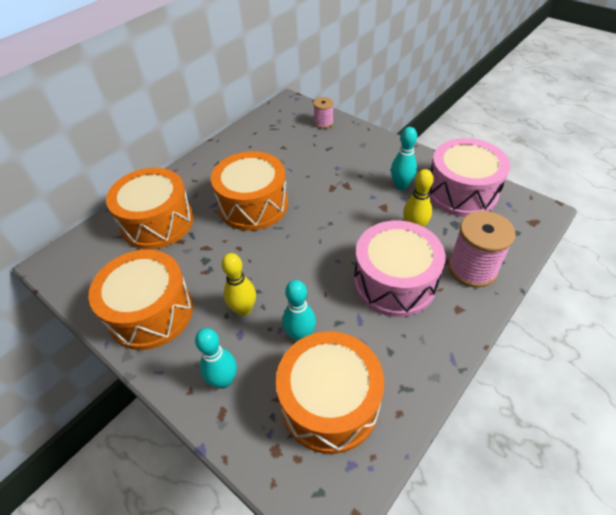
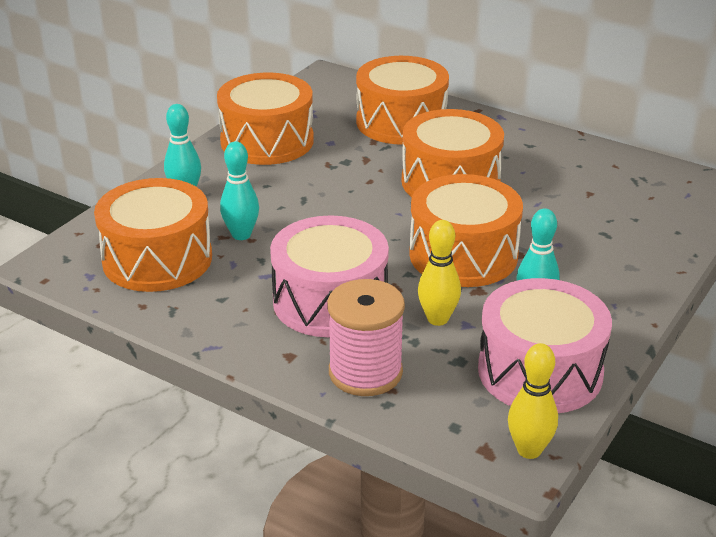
camera: 80 degrees right, 15 degrees down
(244, 309) = (275, 195): yellow bowling pin -> yellow bowling pin (529, 450)
(323, 123) = (673, 225): pink spool -> none
(344, 209) = (463, 255): none -> orange drum

